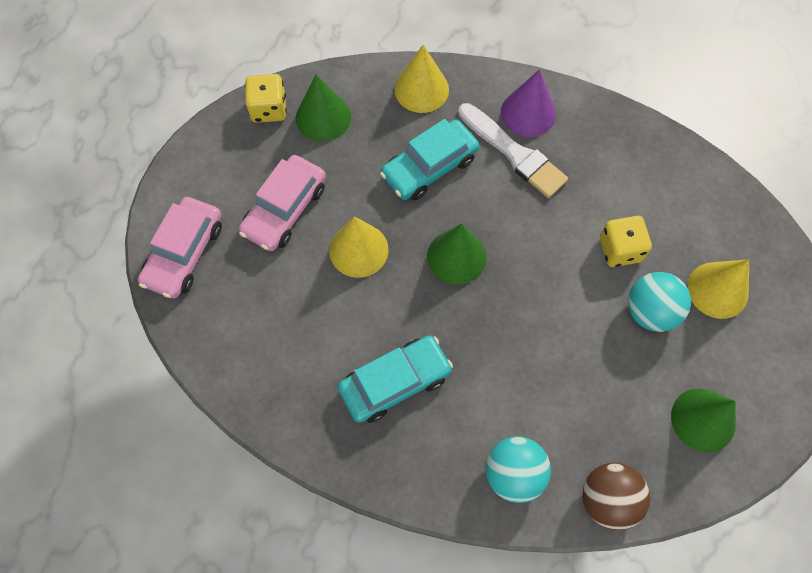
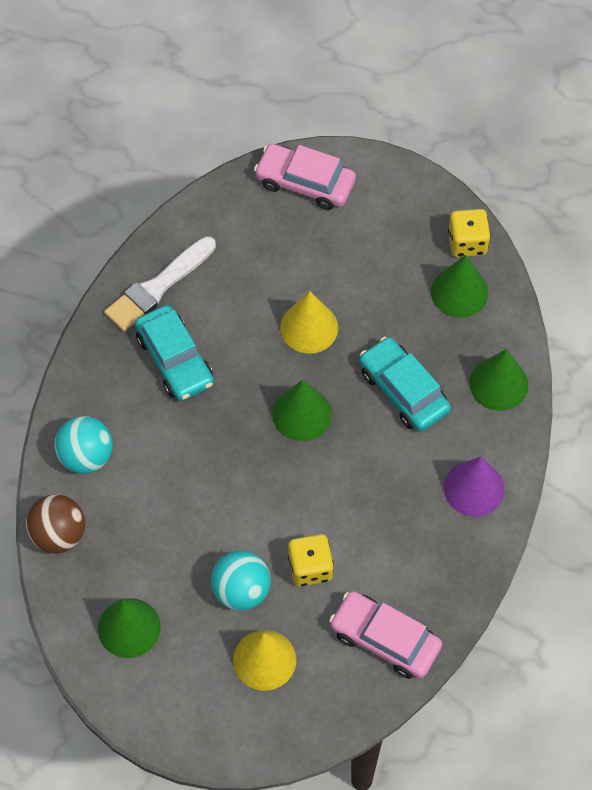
camera: 90 degrees right, 5 degrees down
(285, 209) = (352, 262): pink car -> pink car (385, 639)
(421, 89) = (498, 384): yellow cone -> green cone
(514, 153) = (422, 472): white brush -> white brush (158, 287)

